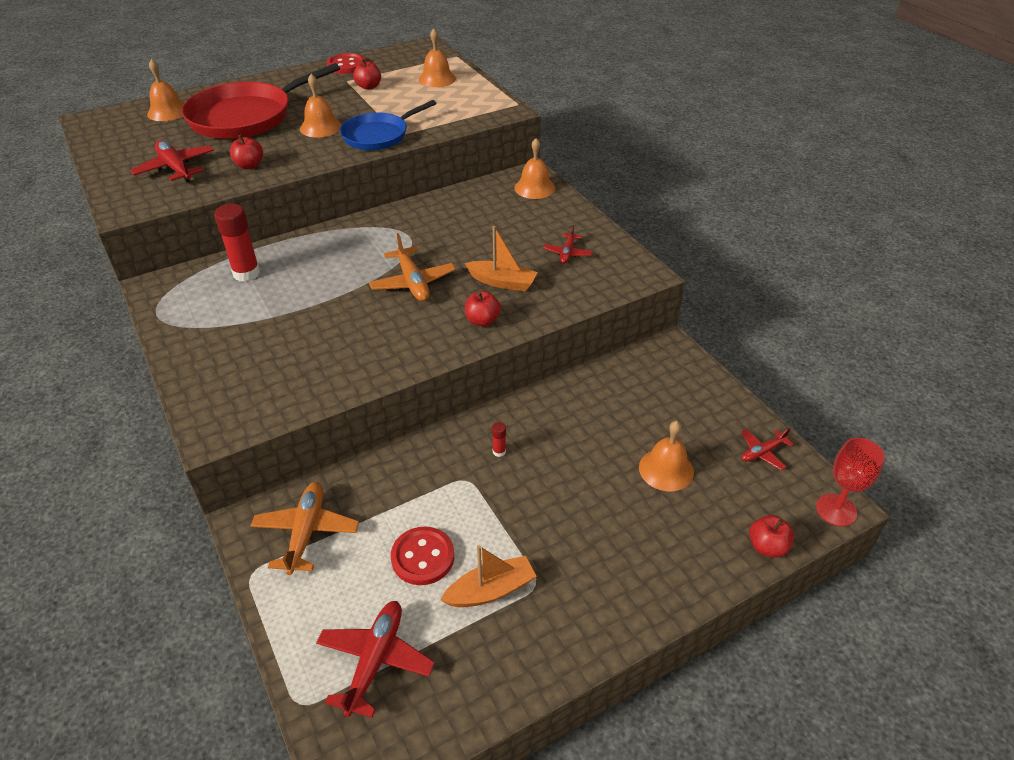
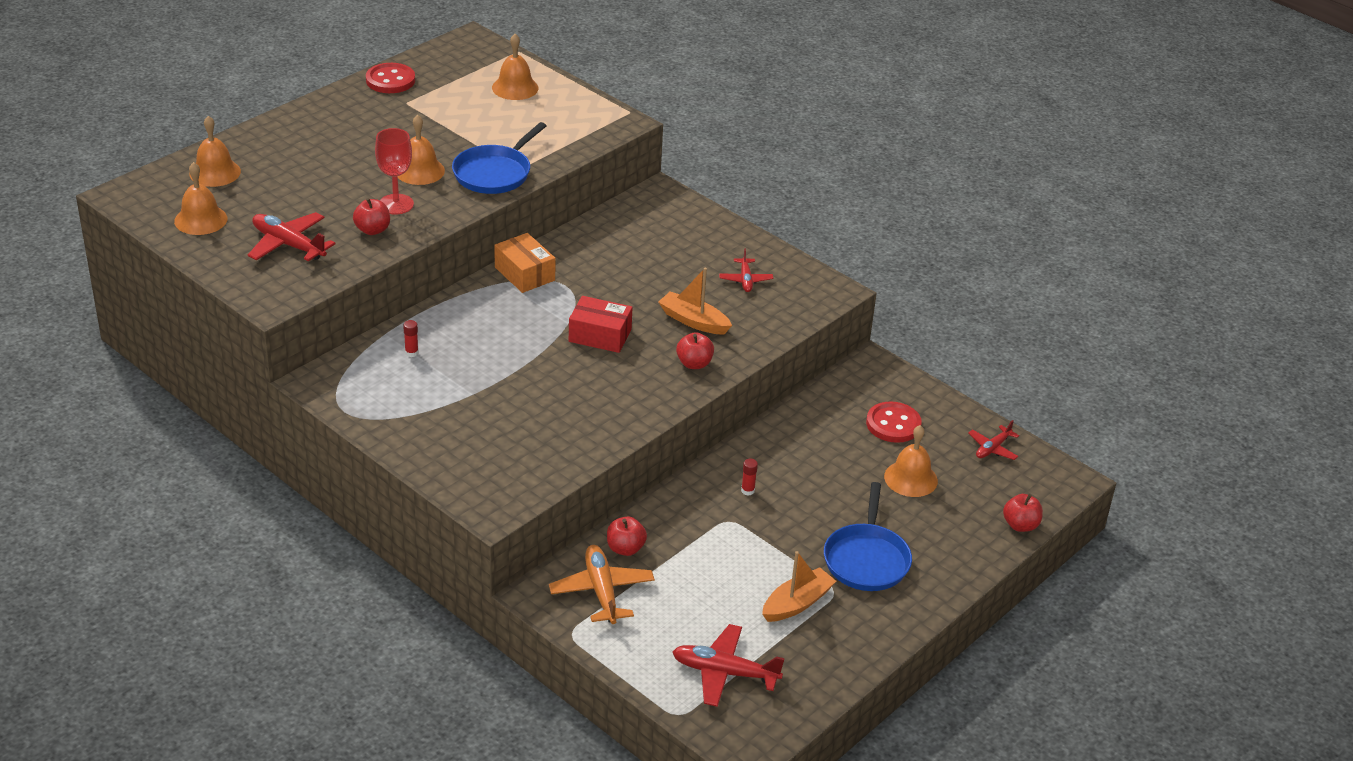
camera: 20 degrees left, 5 degrees down
(246, 117) = (318, 168): red pan -> none
(246, 273) = (411, 353): red glue stick -> red glue stick, size x0.45
(368, 87) = (439, 108): red apple -> red apple (625, 548)
(375, 660) = (724, 672): red plane -> red plane turned 75 degrees counterclockwise
(381, 222) = (524, 274): none -> orange box
(413, 282) = (600, 335): orange plane -> red box
(423, 557) = (723, 590): red button -> red button (893, 424)
(502, 282) = (693, 321): orange boat -> orange boat turned 150 degrees counterclockwise
(534, 188) = (673, 208): orange bell -> orange bell (200, 220)
(585, 553) = (866, 559): none -> blue pan
(836, 510) = (1070, 485): red goblet -> red goblet (396, 204)

